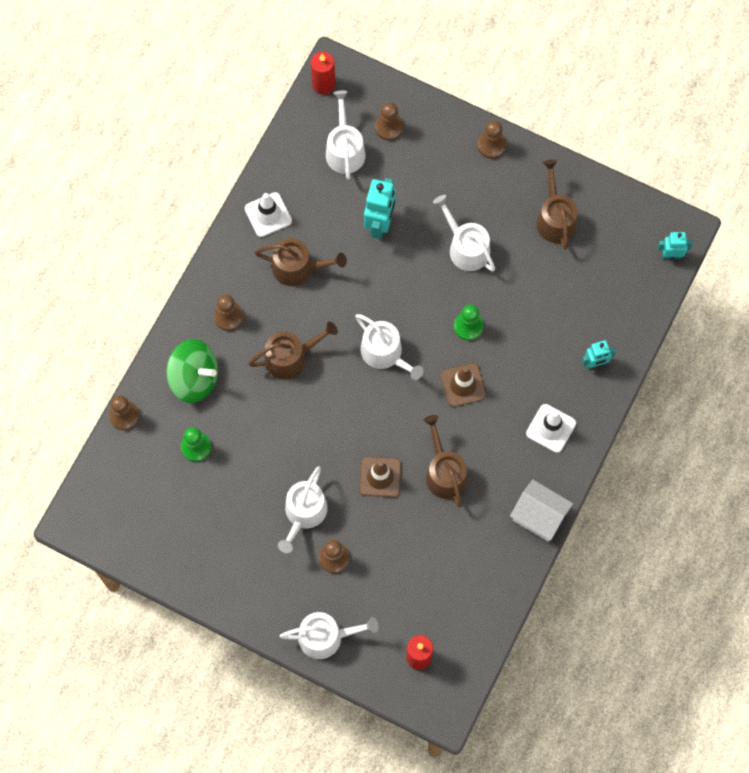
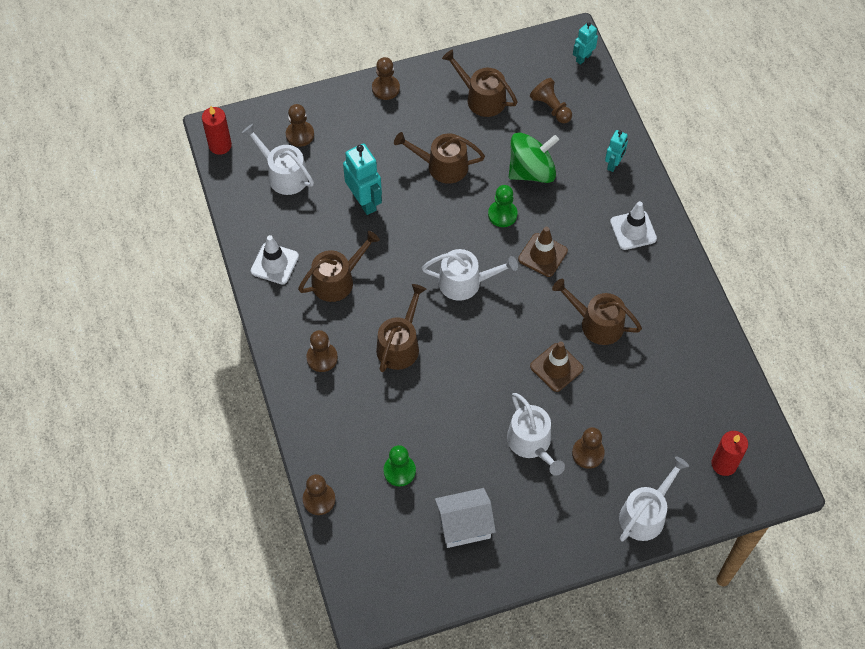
camera: 45 degrees left, 10 degrees down
(194, 378) = (344, 424): green spinning top -> green spinning top (531, 171)
(465, 247) = (442, 166): white watering can -> brown watering can
(539, 516) = (692, 293): white house -> white house (464, 525)
(599, 274) = (551, 108): none -> brown pawn

